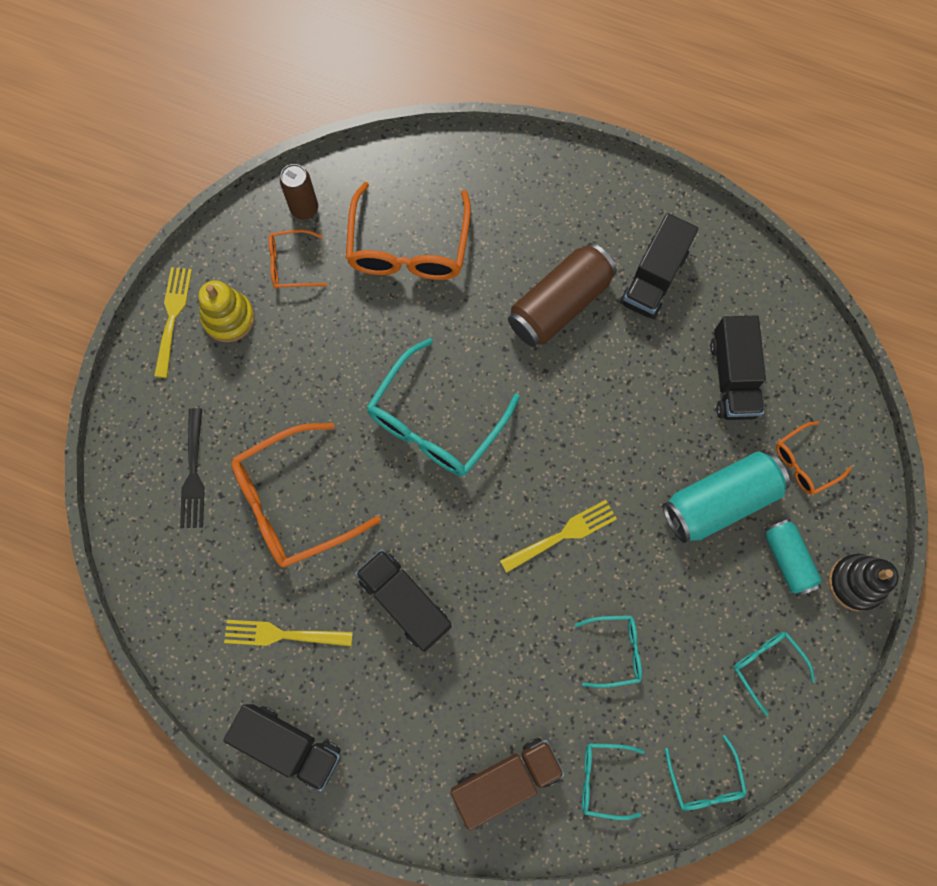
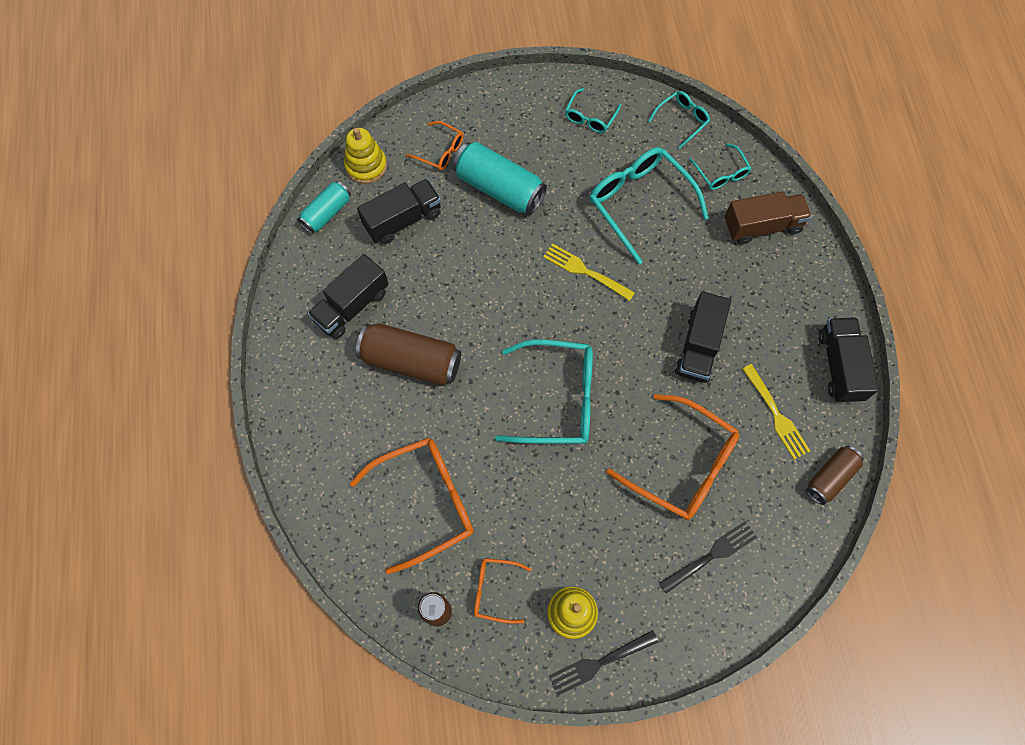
camera: 120 degrees left, 5 degrees down
(172, 318) = (600, 662): yellow fork -> black fork
(186, 644) = (830, 477): none -> brown can
(291, 264) = (495, 590): orange glasses -> orange glasses turned 135 degrees clockwise
(506, 780) = (762, 226): brown truck -> brown truck turned 135 degrees clockwise
(615, 651) = (639, 203): turquoise glasses -> turquoise glasses, size x1.93
(654, 278) = (352, 306): black truck -> black truck turned 135 degrees clockwise
(787, 559) = (514, 134): turquoise can -> turquoise can (327, 213)
(824, 373) = (366, 166): none -> yellow stacking toy
(855, 583) = (504, 92): black stacking toy -> none

